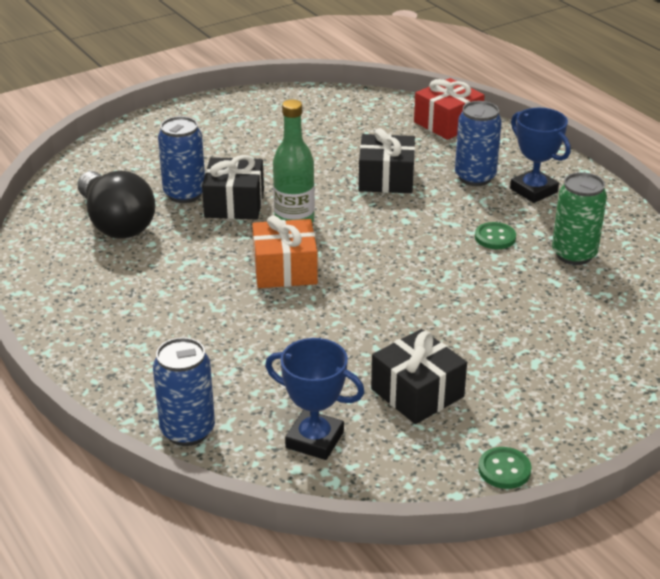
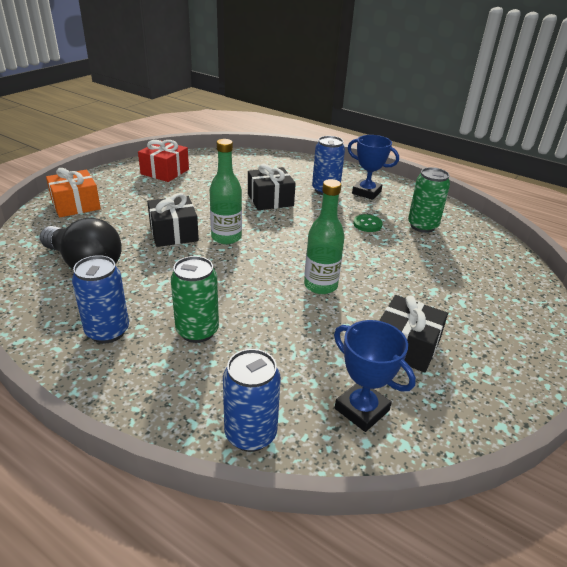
camera: 25 degrees left, 0 degrees up
(184, 194) = (130, 233): blue can -> blue can (107, 331)
(194, 323) = (197, 331): none -> green can
(285, 269) = (242, 273): orange gift -> orange gift (76, 205)
(314, 440) = (362, 409): blue trophy -> blue trophy turned 45 degrees clockwise
(368, 304) = (320, 285): none -> green bottle
(447, 123) = (284, 162): red gift -> red gift (165, 172)
(504, 470) = (514, 392): green button -> none

